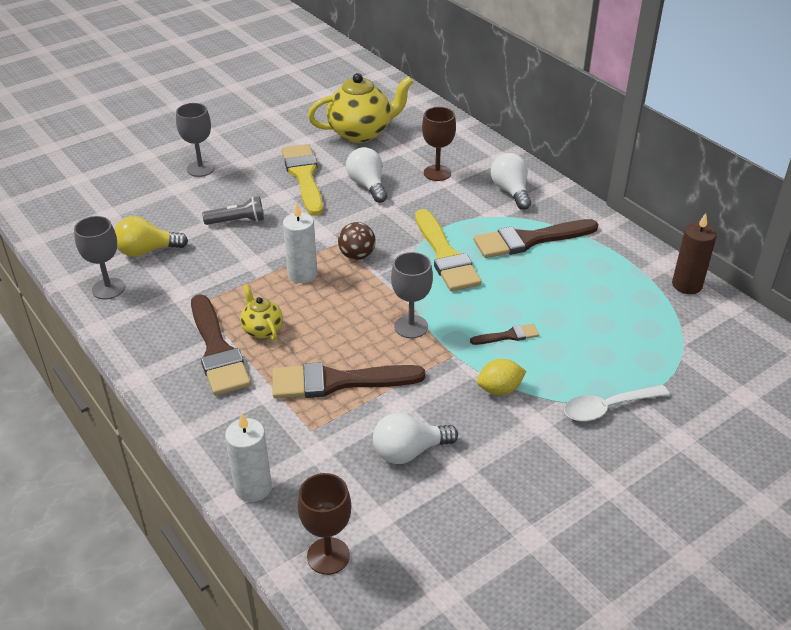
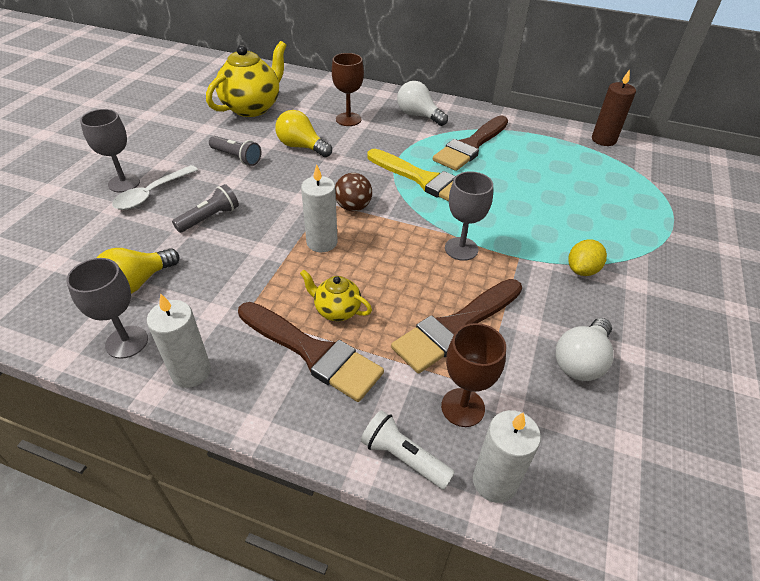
camera: 35 degrees left, 5 degrees up
(130, 326) = (191, 372): none -> white candle
(210, 442) = (403, 457): none -> white flashlight
(304, 176) = (237, 157): yellow brush -> grey flashlight
(328, 556) = (635, 511): brown goblet -> brown goblet (463, 407)
(367, 185) = (301, 147): white light bulb -> yellow light bulb
(508, 336) = (539, 224): brown brush -> none
(607, 408) = (664, 248): white spoon -> white spoon (151, 194)

